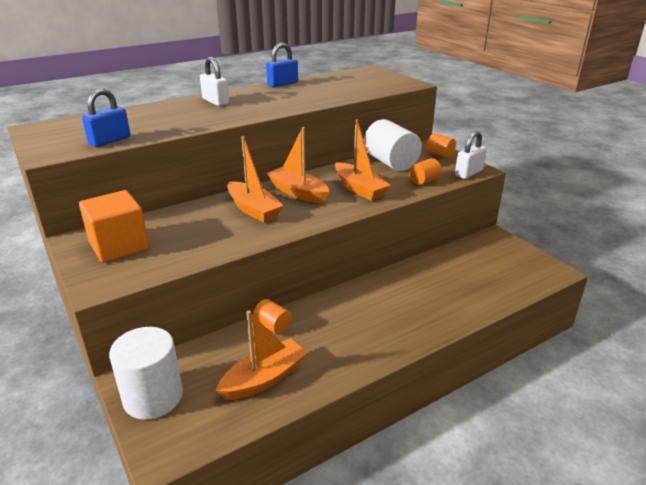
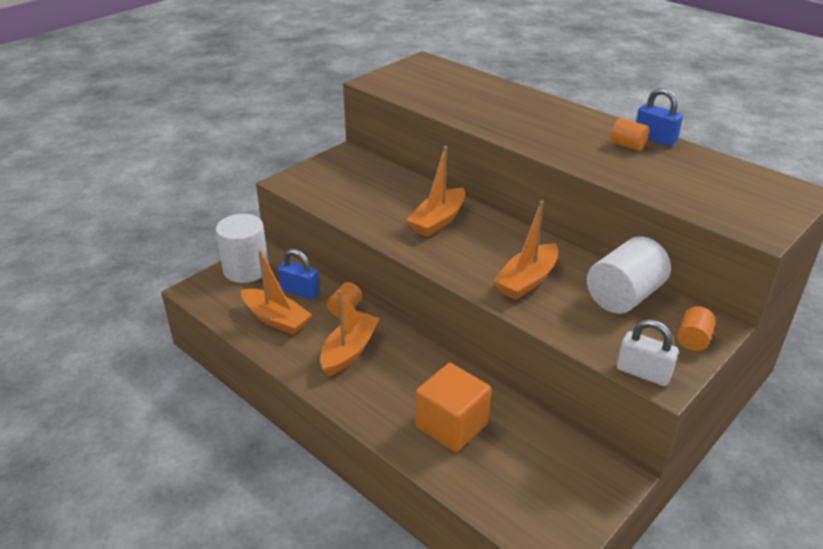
camera: 75 degrees right, 5 degrees up
(110, 141) = (413, 95): blue padlock -> blue padlock (300, 291)
(119, 246) = (344, 173): orange cube -> orange cube (451, 425)
(215, 101) = (553, 115): white padlock -> none
(298, 192) = (491, 240): orange boat -> orange boat (349, 351)
(424, 181) = (585, 331): orange cylinder -> orange cylinder (627, 146)

